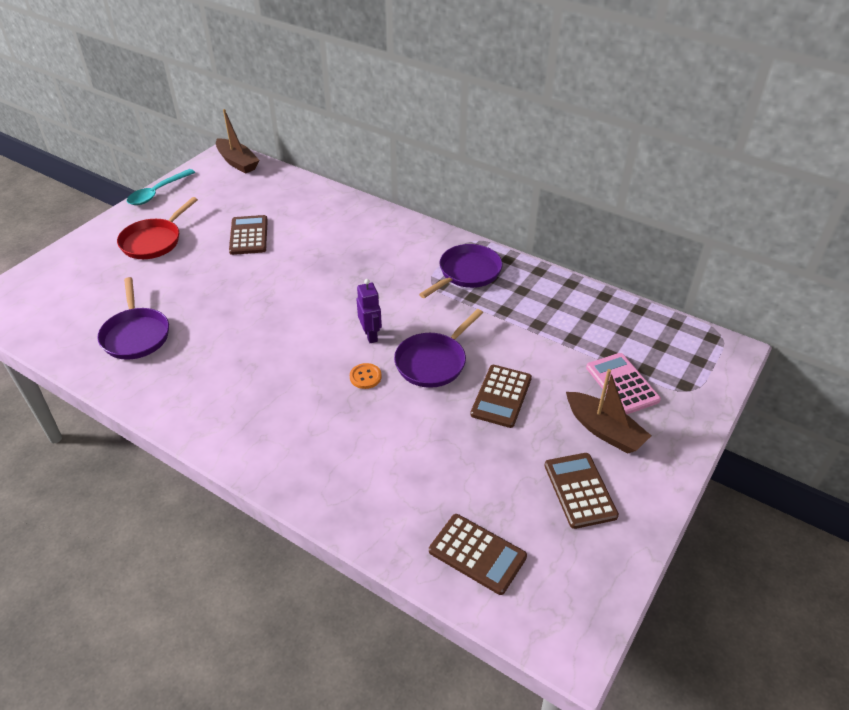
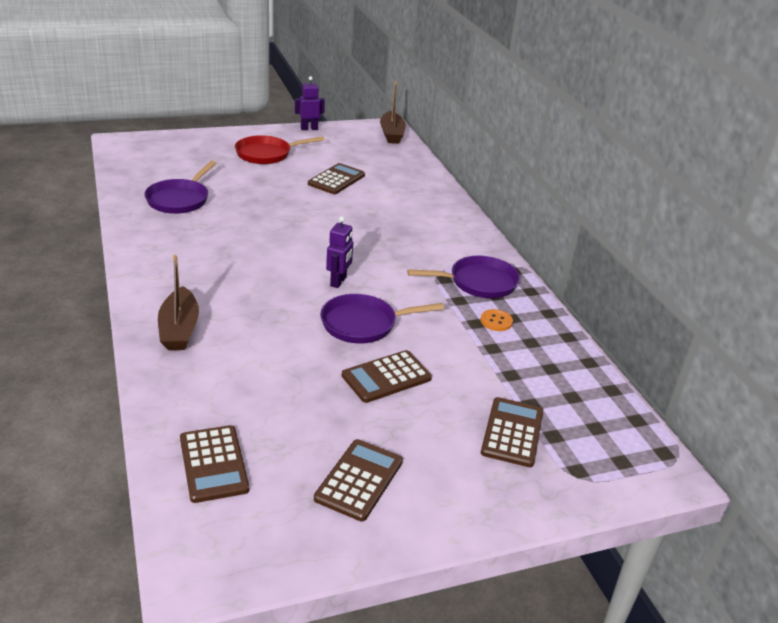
camera: 35 degrees right, 10 degrees down
(157, 193) = (309, 128): turquoise spoon -> purple robot
(365, 377) = (296, 304): orange button -> orange button (496, 321)
(604, 430) = (444, 454): brown boat -> brown boat (179, 329)
(622, 384) = (512, 432): pink calculator -> brown calculator

